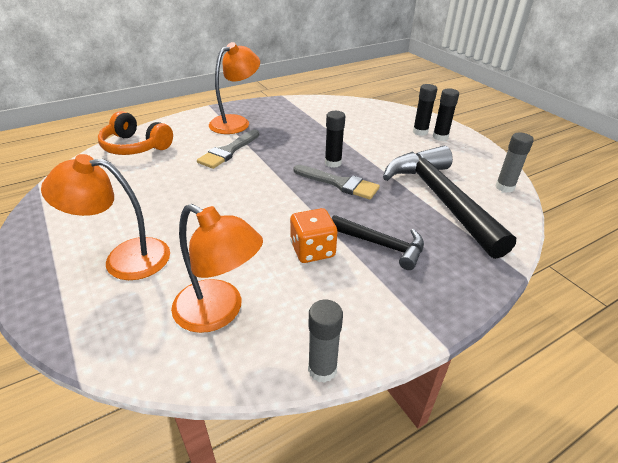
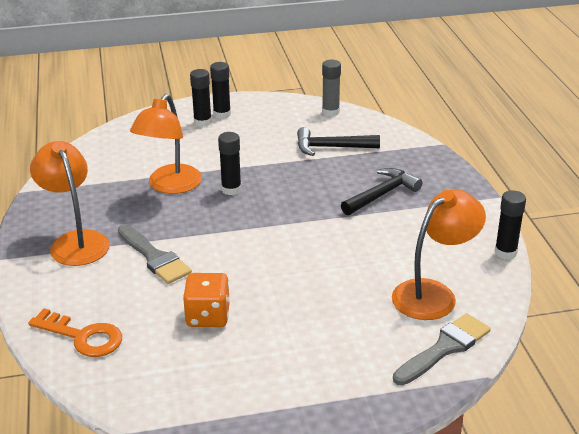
camera: 70 degrees left, 5 degrees down
(124, 258) = (336, 349): orange lamp -> orange lamp (170, 186)
(135, 146) = (82, 337): orange headphones -> orange key
(312, 250) = (373, 231): orange dice -> orange dice (208, 316)
(322, 369) = (505, 252): grey glue stick -> black glue stick
(339, 183) = (274, 194): grey brush -> grey brush (444, 348)
(441, 199) = (331, 147): black hammer -> black hammer, size x0.54

